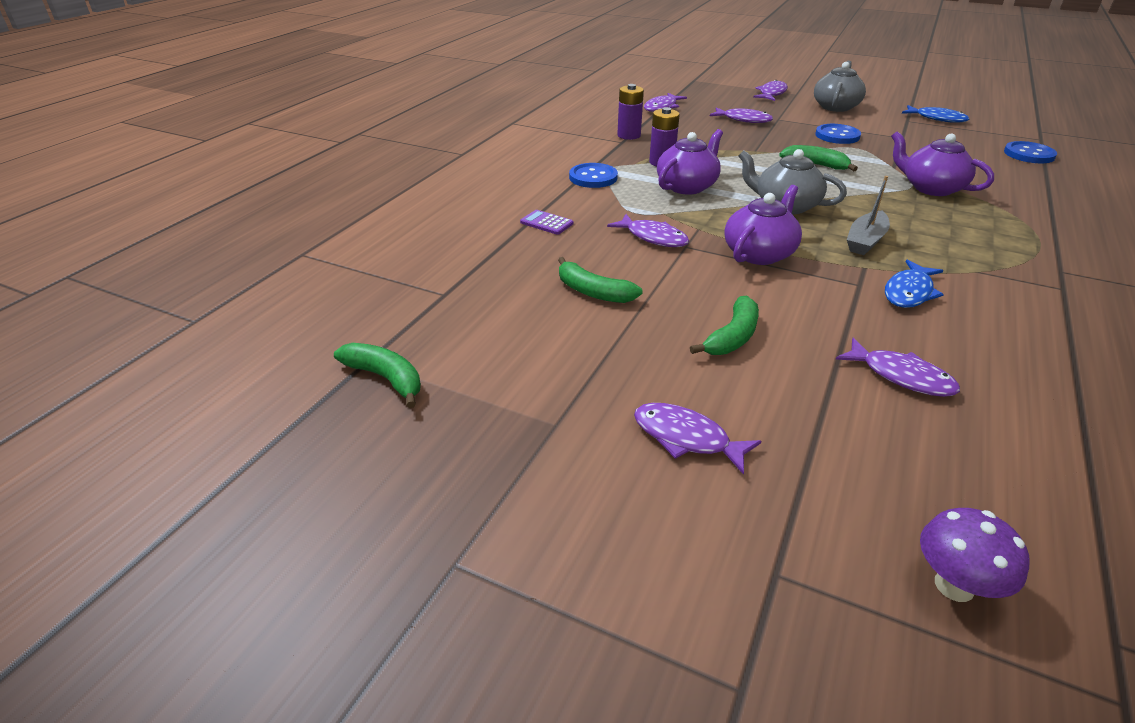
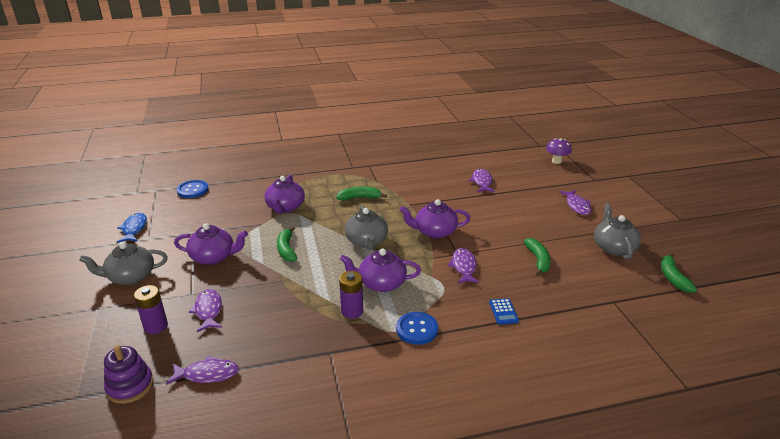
camera: 130 degrees left, 5 degrees down
(522, 379) = (613, 247): none -> grey teapot
(546, 223) = (503, 312): purple calculator -> blue calculator
(629, 135) = (310, 356): purple battery -> purple battery (156, 326)
(684, 90) = (130, 386): none -> purple stacking toy
(732, 337) = (512, 216): green banana -> green banana (359, 198)
(771, 94) = (106, 322): purple fish -> none
(837, 136) = (213, 257): blue button -> purple teapot
(865, 241) = (381, 210): grey boat -> none
(909, 292) = (418, 191): blue fish -> none

